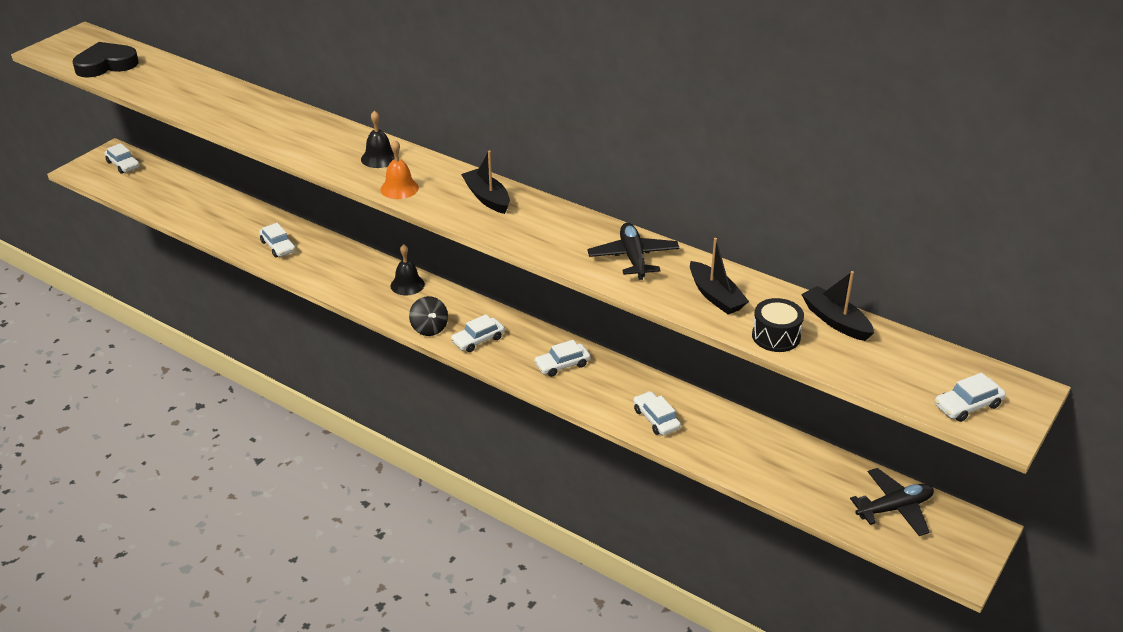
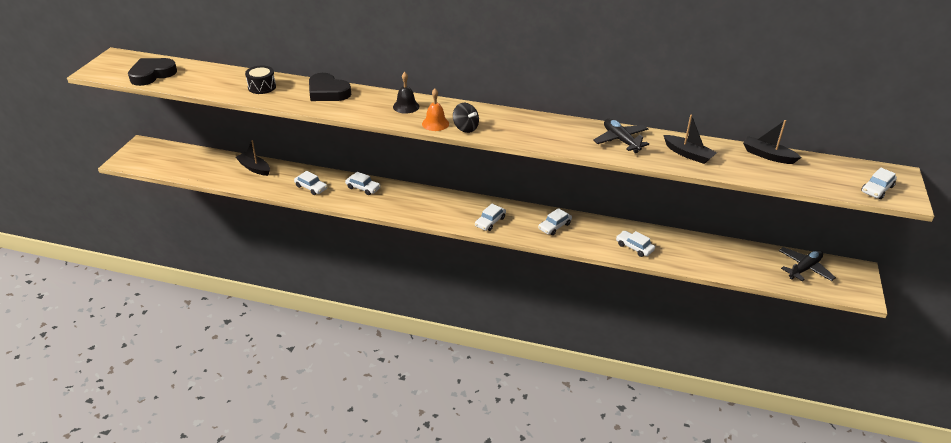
camera: 20 degrees left, 0 degrees up
(123, 165) = (156, 152): white car -> white car (363, 188)
(296, 121) = (327, 92): none -> black heart
(407, 285) = (419, 196): black bell -> none
(429, 328) = (453, 221): black spinning top -> black spinning top (465, 128)
(487, 198) = (499, 120): black boat -> black boat (254, 168)
(776, 336) = (742, 171): black drum -> black drum (262, 87)

